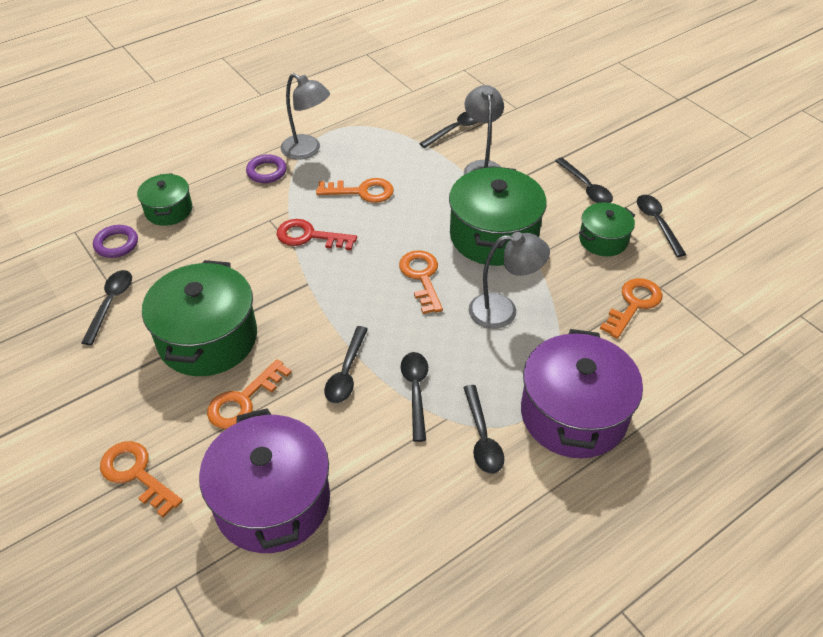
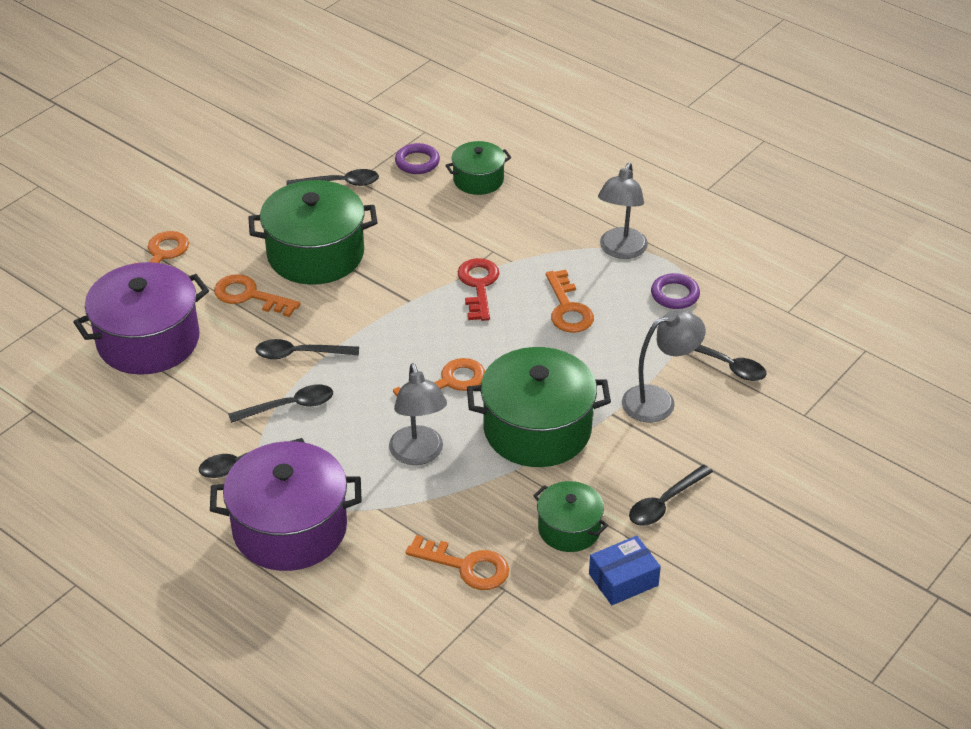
camera: 75 degrees right, 5 degrees down
(266, 172) = (569, 229): purple ring -> purple ring (675, 294)
(657, 223) = (623, 580): black spoon -> blue box

